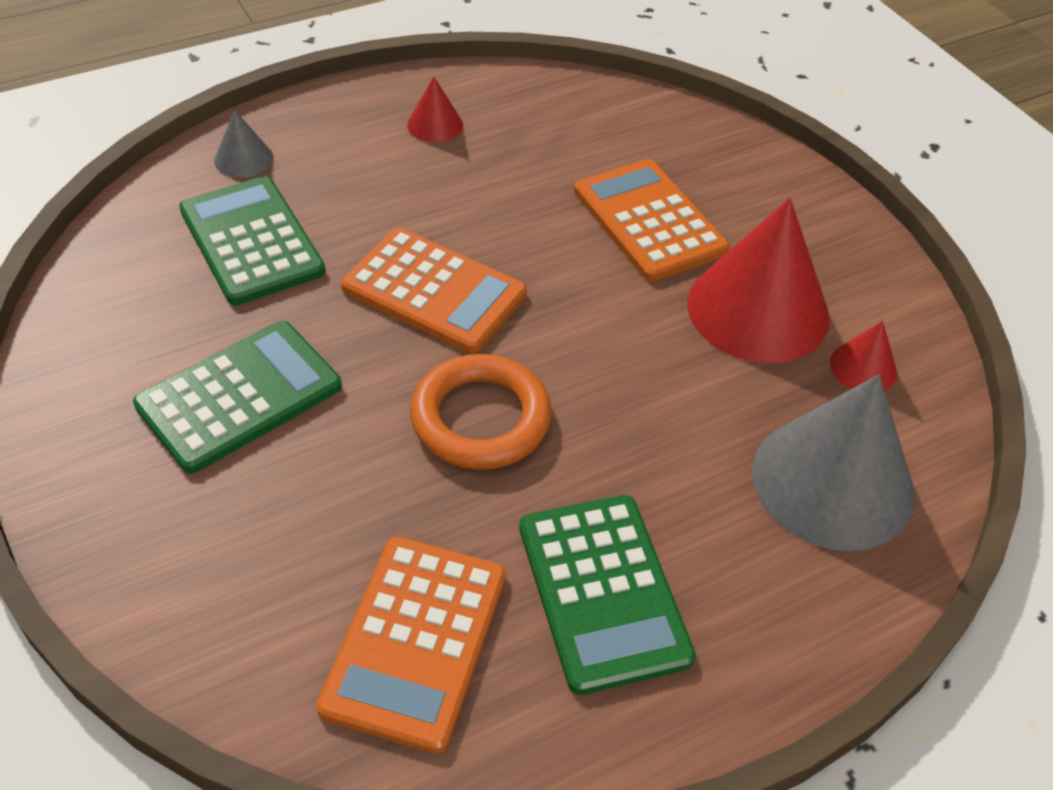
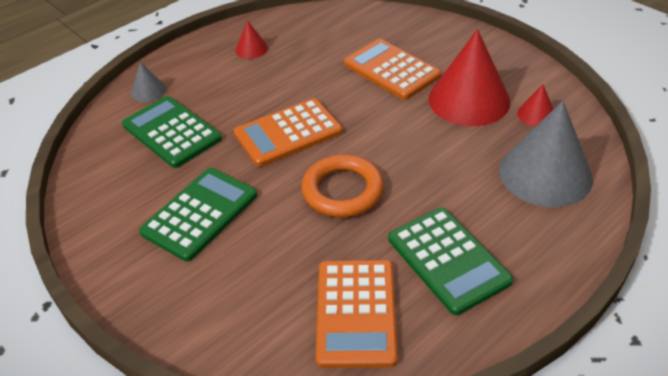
camera: 10 degrees left, 5 degrees down
(434, 291) = (288, 133): orange calculator -> orange calculator turned 135 degrees clockwise

